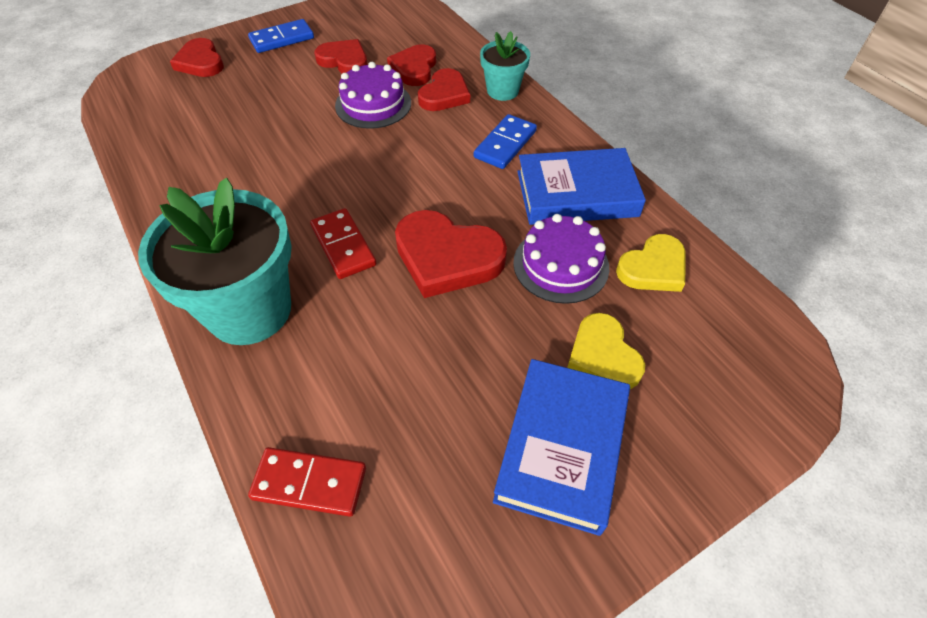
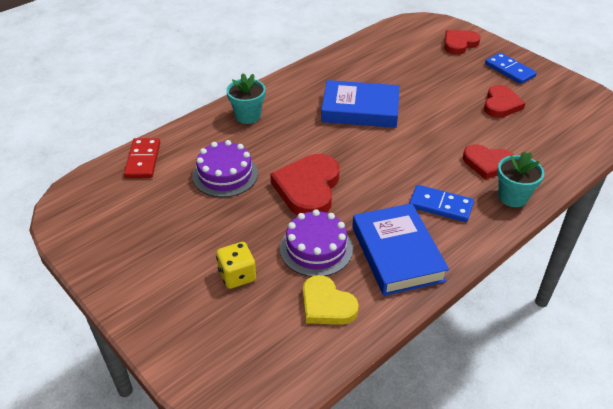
camera: 80 degrees right, 10 degrees down
(249, 310) = (248, 116): turquoise flower pot -> turquoise flower pot, size x0.52
(343, 246) = (306, 141): red domino -> none
(373, 104) = (455, 128): purple cake -> purple cake (225, 174)
(414, 68) = (513, 142): red heart -> none
(561, 447) = (166, 257): blue book -> blue book (360, 109)
(603, 355) = (237, 275): yellow heart -> yellow dice

